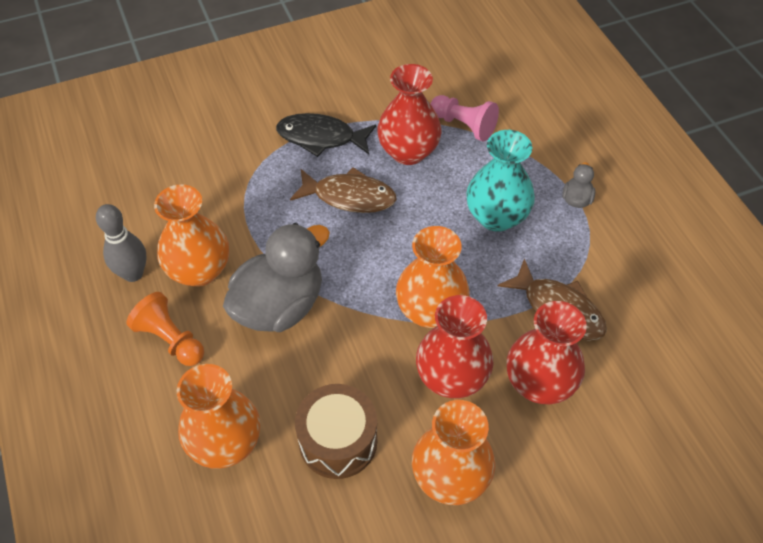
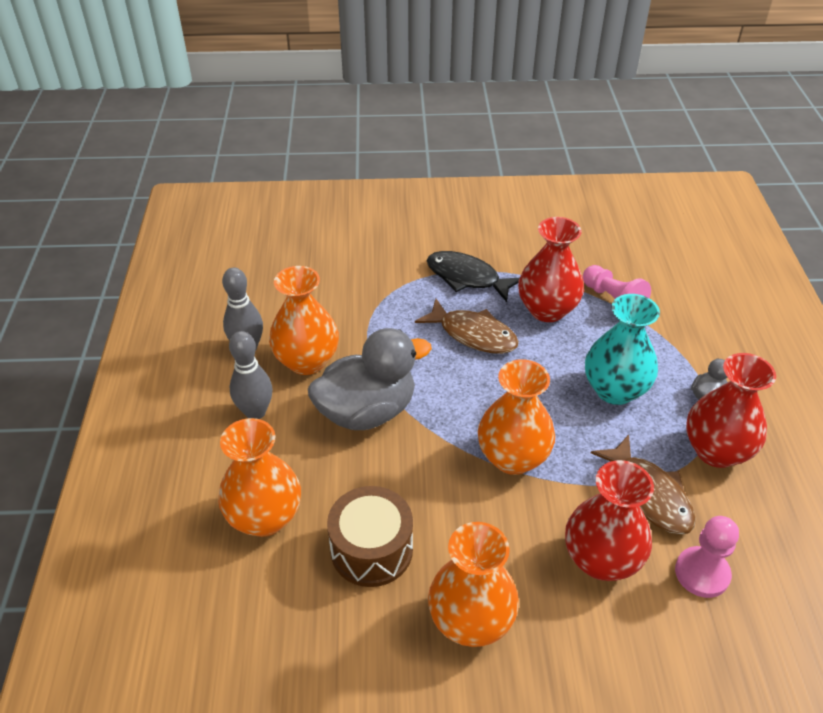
camera: 20 degrees right, 10 degrees down
(170, 339) = (255, 412): orange pawn -> grey bowling pin
(451, 377) = (510, 526): red vase -> red vase (716, 451)
(624, 368) = (702, 573): none -> pink pawn

